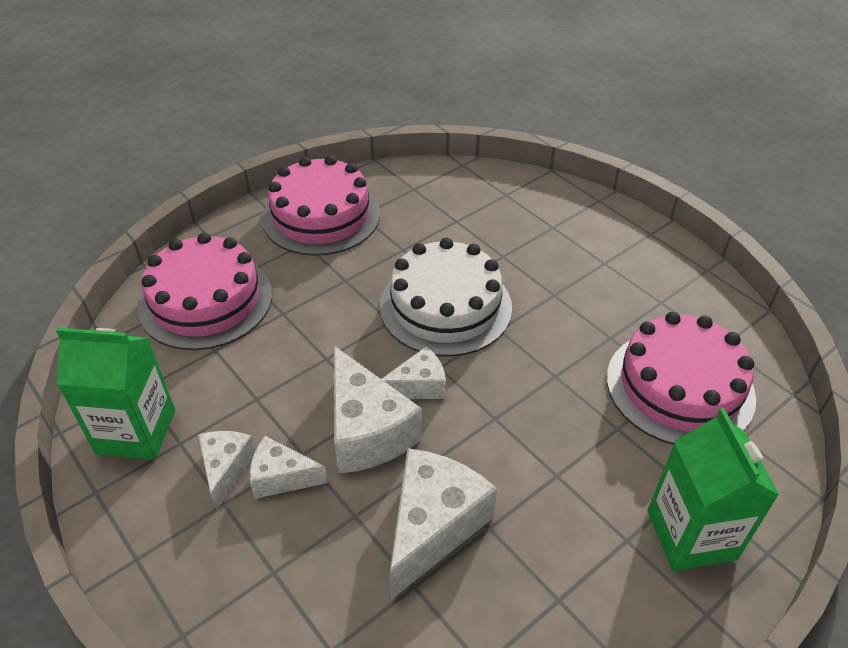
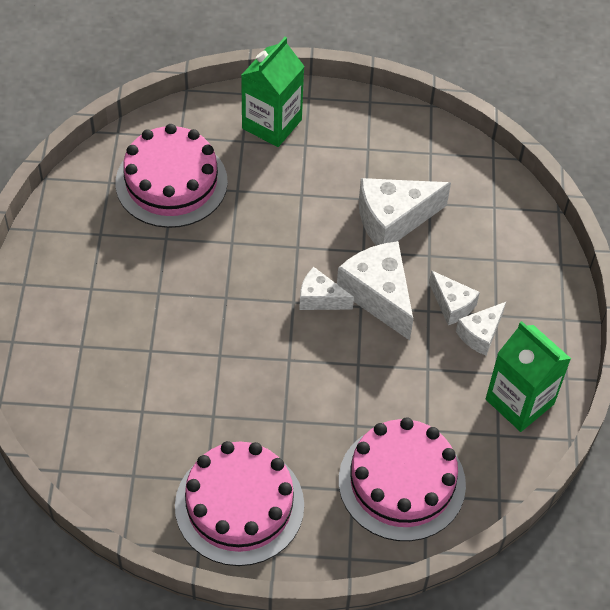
camera: 140 degrees left, 10 degrees up
(367, 430) = (378, 295): white cheese -> white cheese turned 45 degrees counterclockwise
(445, 306) = (239, 341): white cake -> none

